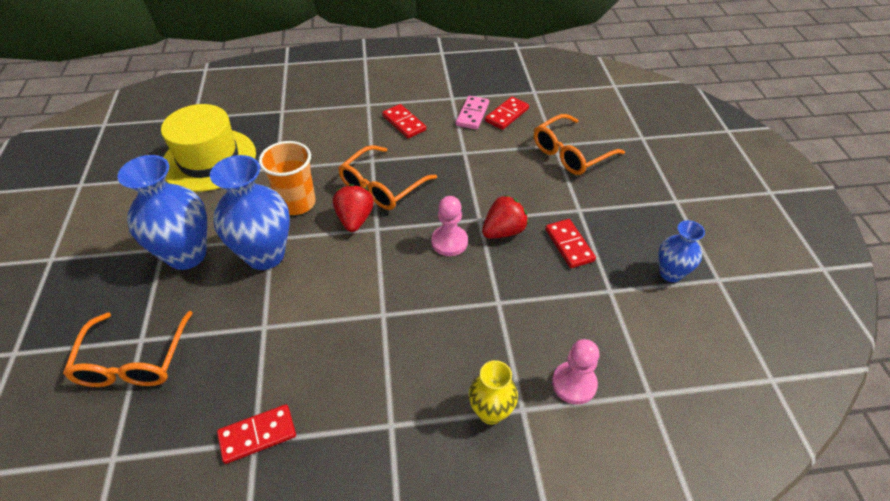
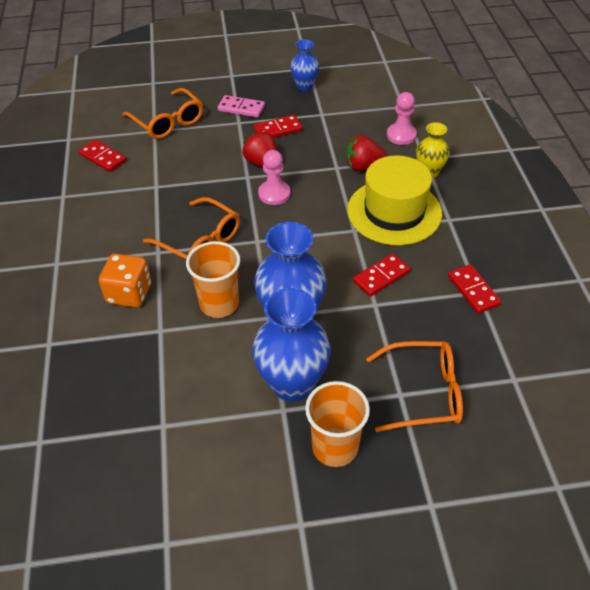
camera: 90 degrees left, 0 degrees up
(107, 284) = (335, 447): none -> orange cup
(209, 160) = (136, 401): yellow hat -> yellow hat (394, 212)
(323, 147) = (129, 293): none -> orange dice
(355, 219) = (245, 257): red strawberry -> red strawberry (363, 166)
(404, 123) = (99, 231): red domino -> red domino (381, 277)
(472, 114) = (96, 181): pink domino -> pink domino (241, 108)

